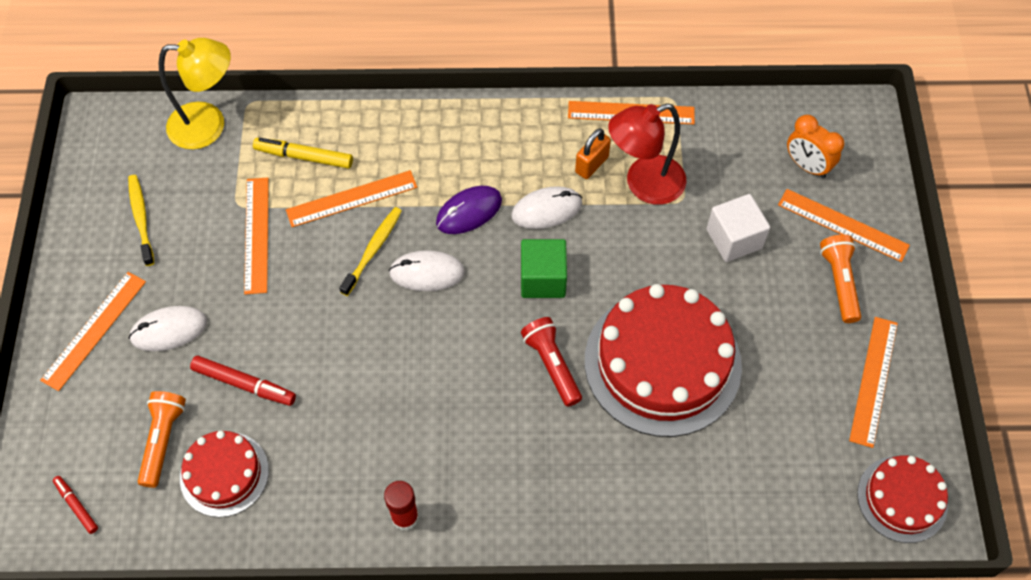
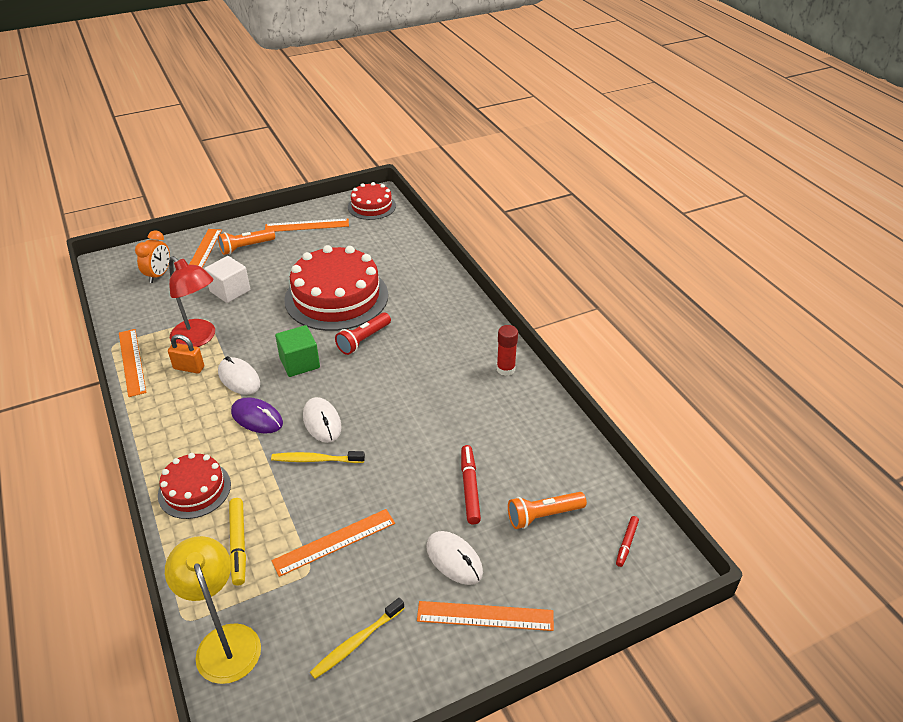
camera: 115 degrees left, 20 degrees down
(224, 474) = (542, 468): red cake -> red cake (194, 489)
(352, 199) = (271, 492): orange ruler -> none

